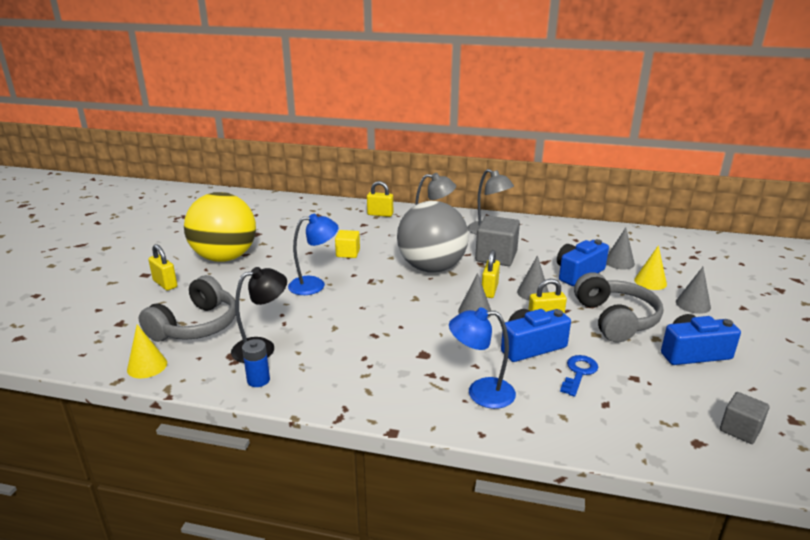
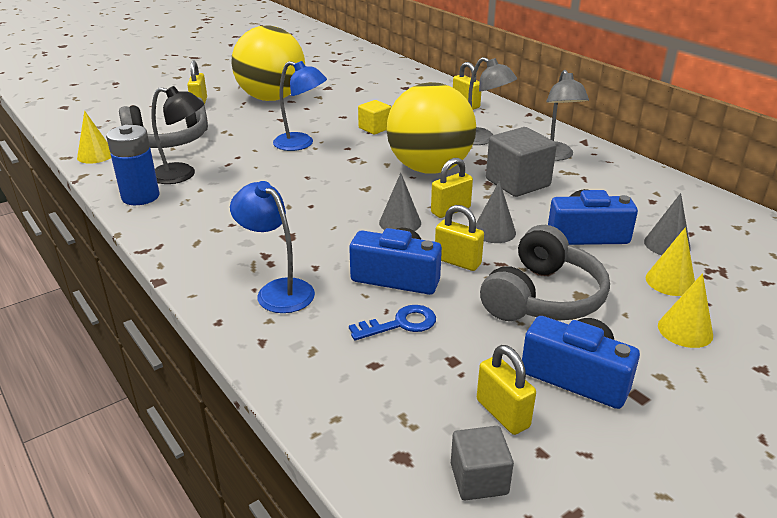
camera: 40 degrees right, 5 degrees up
(258, 380) = (140, 196): blue battery -> blue battery, size x1.62
(431, 268) = (429, 168): grey ball -> yellow ball
(693, 304) = (685, 330): grey cone -> yellow cone
(697, 391) = (502, 413): none -> yellow padlock

